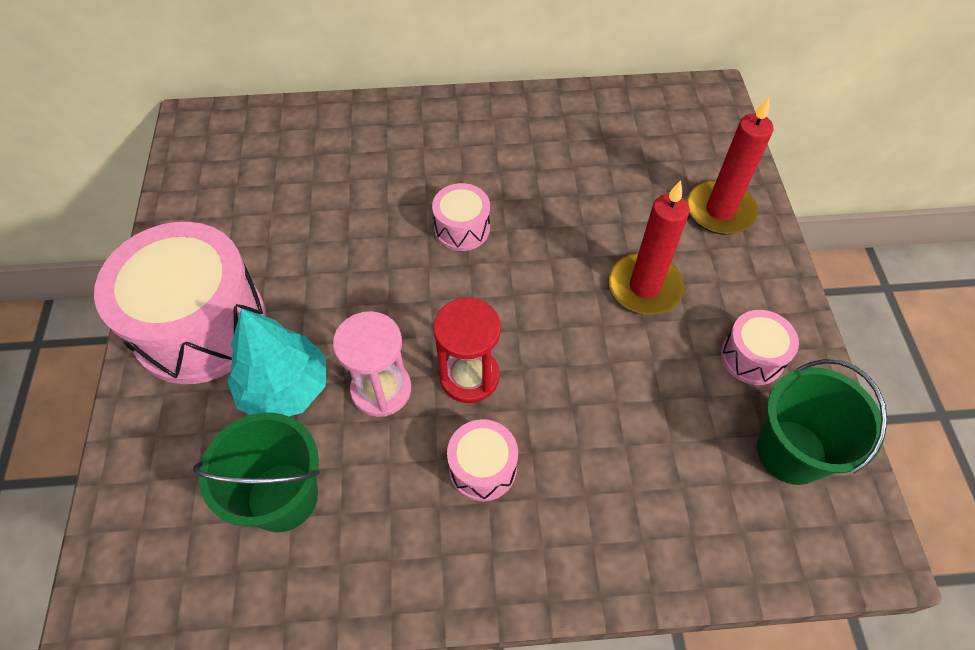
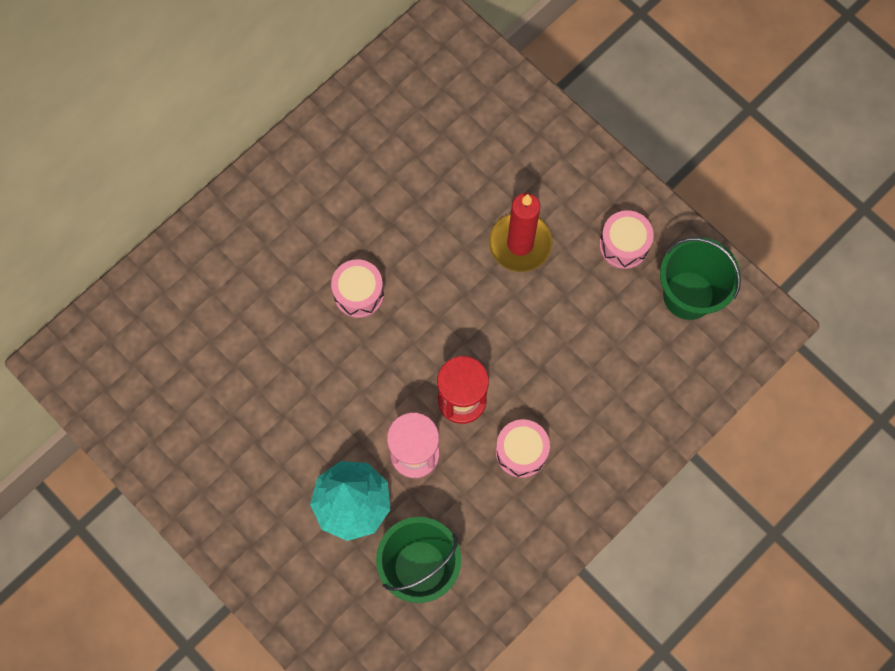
camera: 40 degrees left, 15 degrees up
(200, 325) = (250, 510): pink drum -> none
(720, 211) = (524, 139): red candle -> none

